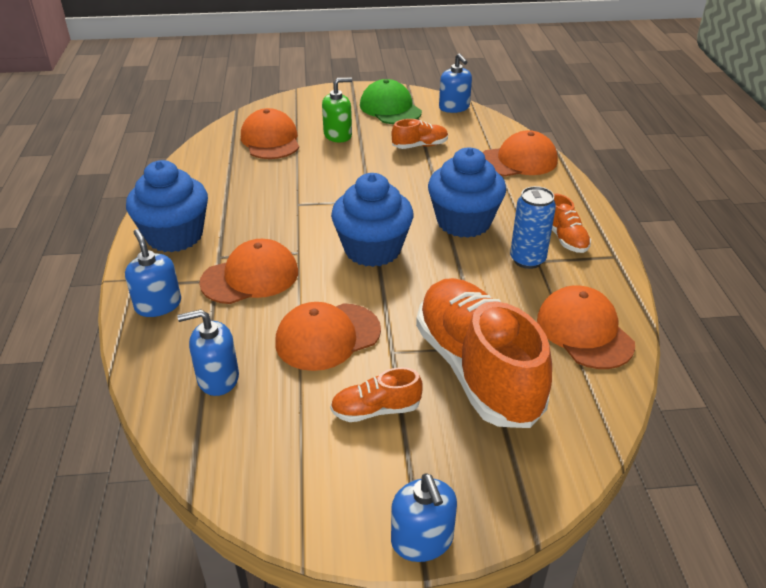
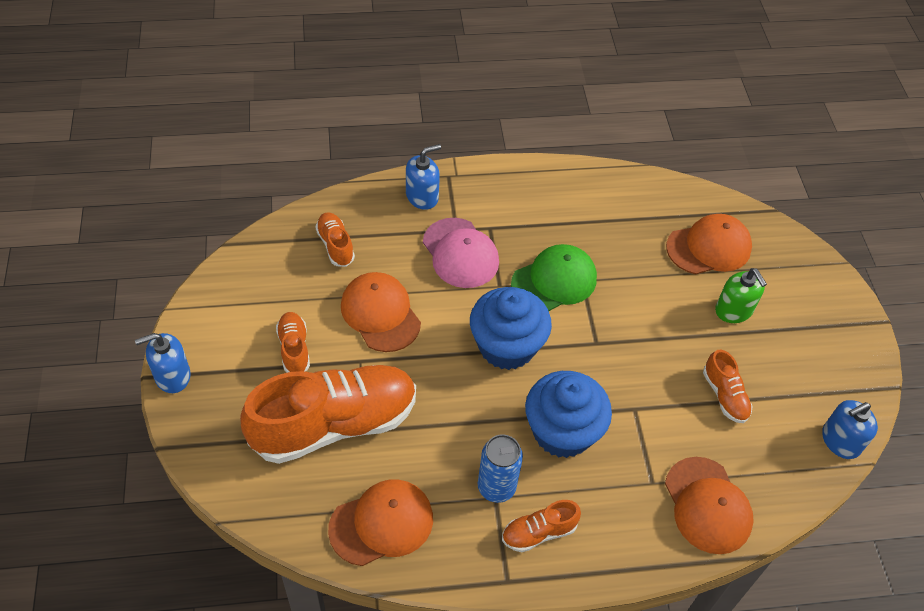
camera: 85 degrees right, 15 degrees up
(175, 236) = (519, 192): blue cupcake -> none
(218, 378) = (335, 245): blue soap dispenser -> orange shoe
(250, 277) = (460, 253): orange cap -> pink cap
(390, 108) = (817, 365): green cap -> green cap (554, 281)

